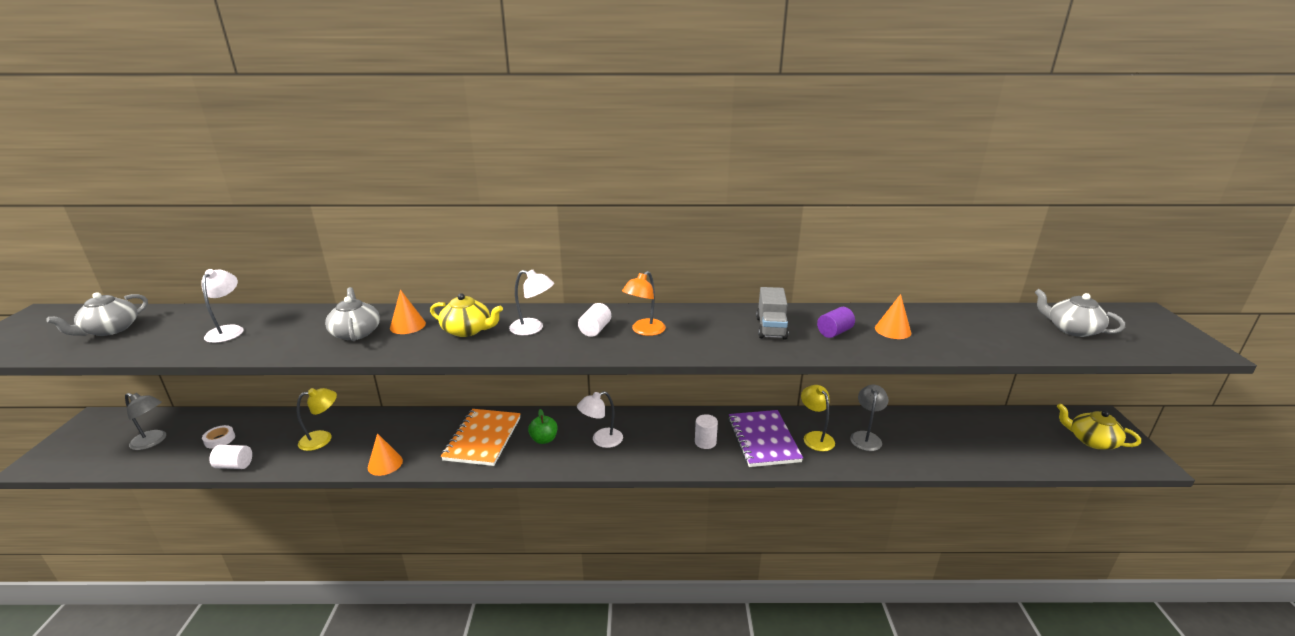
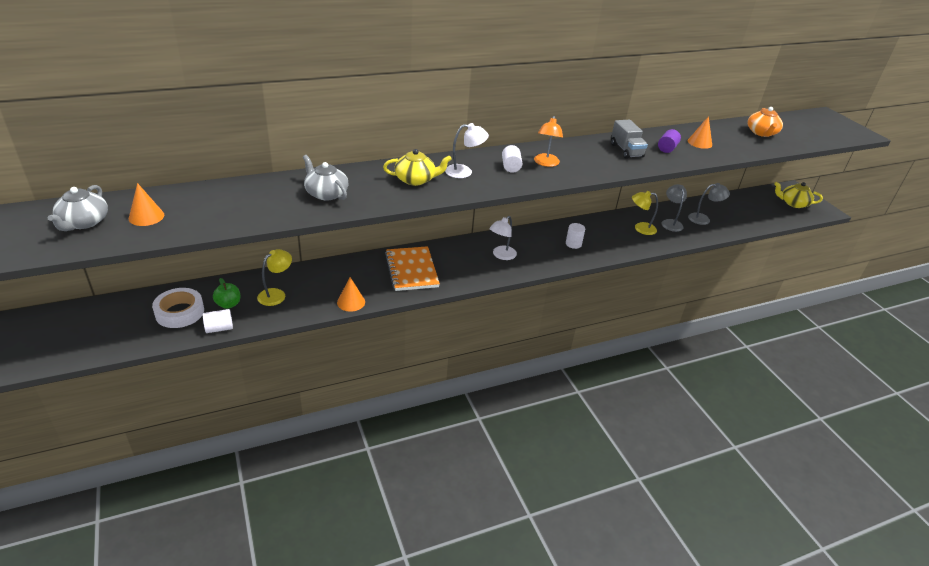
camera: 25 degrees left, 10 degrees up
(153, 441) = (114, 326): grey lamp -> grey lamp (703, 219)
(220, 439) = (180, 312): white tape -> white tape, size x1.87
(228, 330) = (206, 207): white lamp -> none
(407, 325) = (362, 182): orange cone -> orange cone (146, 216)
(544, 439) = (459, 262): green apple -> green apple (228, 304)
(763, 440) = (609, 236): purple notebook -> none
(815, 437) = (640, 228): yellow lamp -> yellow lamp turned 45 degrees counterclockwise
(1008, 328) = (761, 133): none -> orange teapot
(1072, 329) = (794, 130): grey teapot -> none

